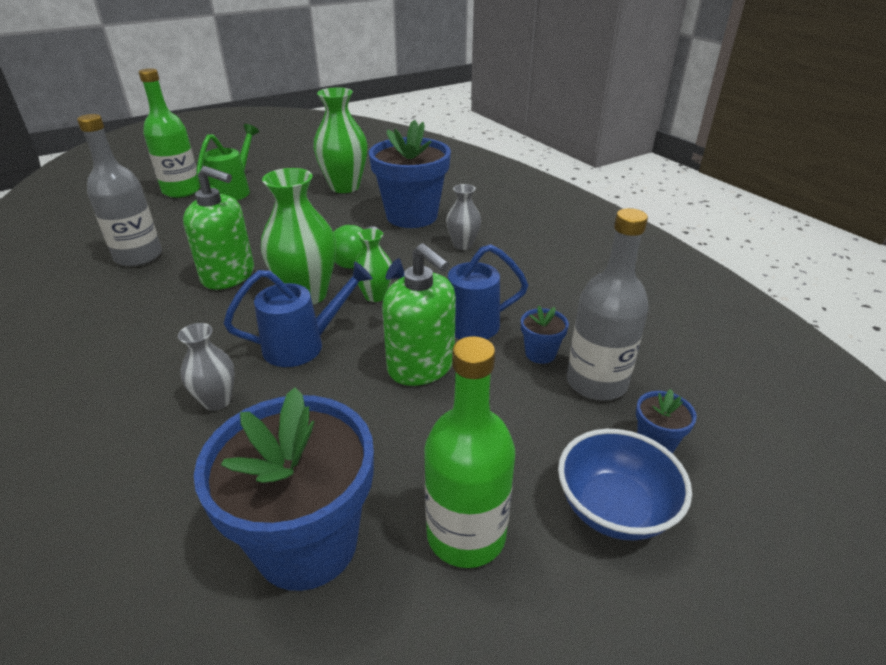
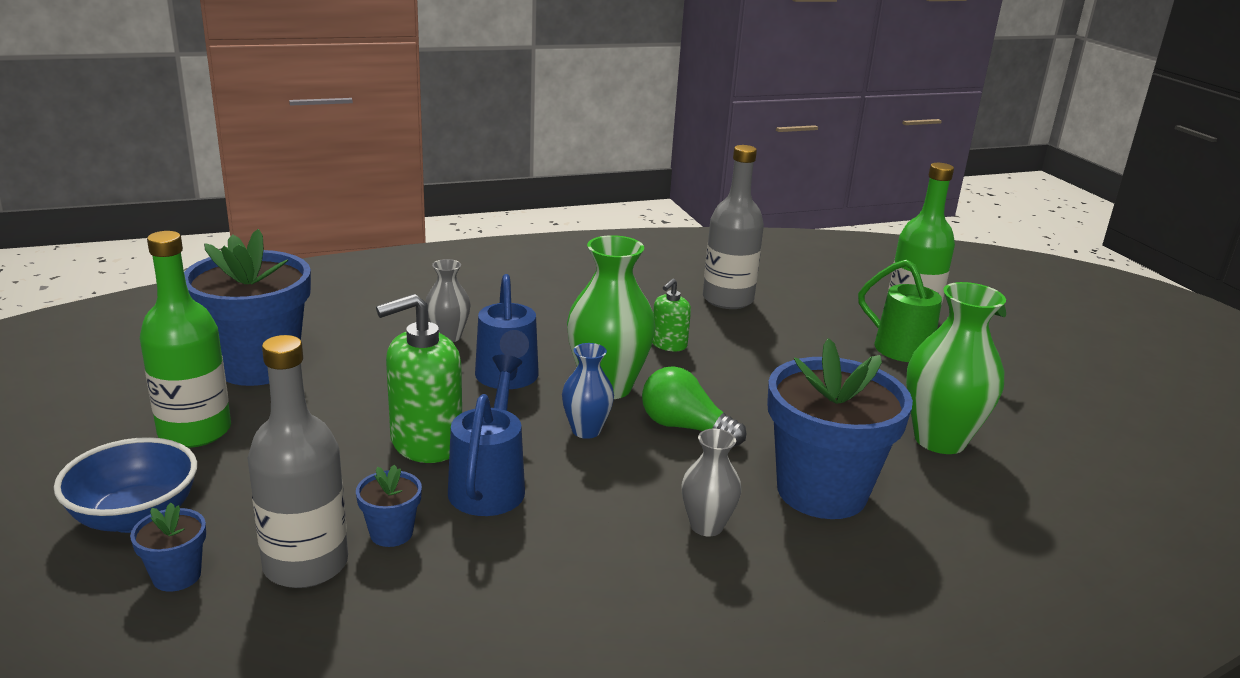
camera: 100 degrees right, 10 degrees down
(229, 276) = (668, 345): green soap dispenser -> green soap dispenser, size x0.54
(375, 296) = (586, 430): green vase -> blue vase

